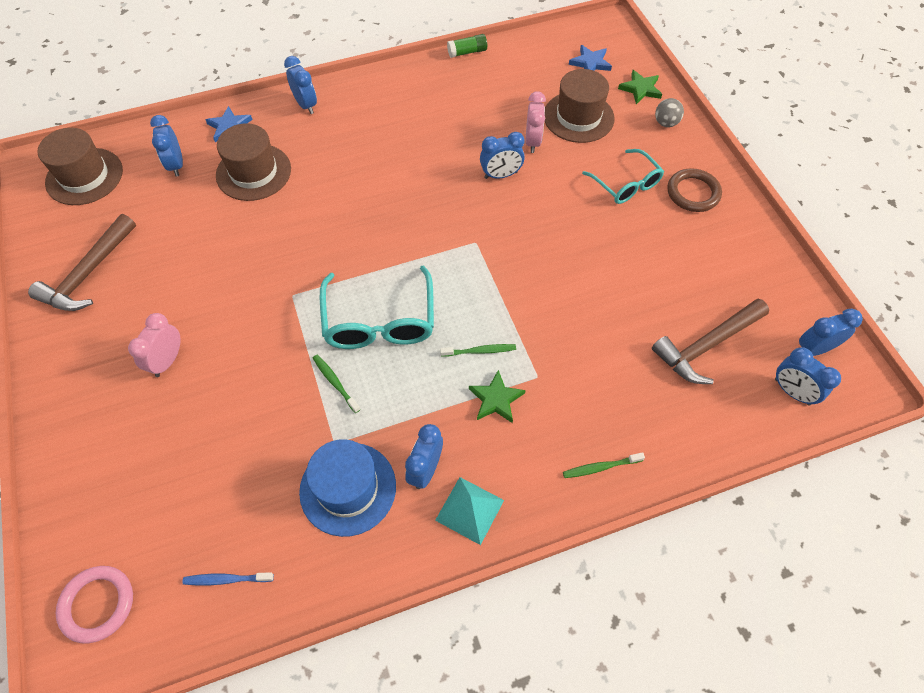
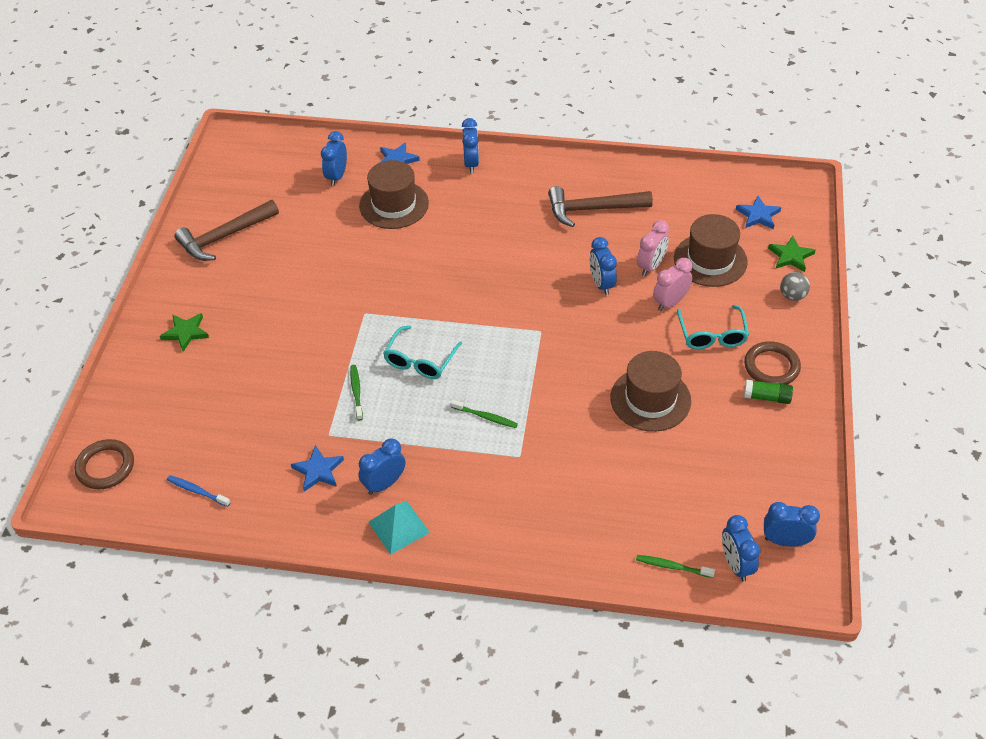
camera: 30 degrees right, 10 degrees down
(84, 176) = (263, 160): brown hat -> brown hat (650, 399)
(97, 604) = (105, 467): pink ring -> brown ring
(167, 360) = (244, 324): pink clock -> pink clock (670, 302)
(348, 488) = (318, 470): blue hat -> blue star
(379, 321) = (420, 360): turquoise glasses -> turquoise glasses, size x0.66
(467, 52) = (645, 166): green glue stick -> green glue stick (766, 397)
(496, 399) = (474, 458): green star -> green star (186, 333)
(501, 175) = (601, 284): blue clock -> blue clock turned 60 degrees clockwise
(600, 467) = (523, 545): green toothbrush -> green toothbrush (672, 566)
(706, 345) = (685, 495): brown hammer -> brown hammer (593, 209)

